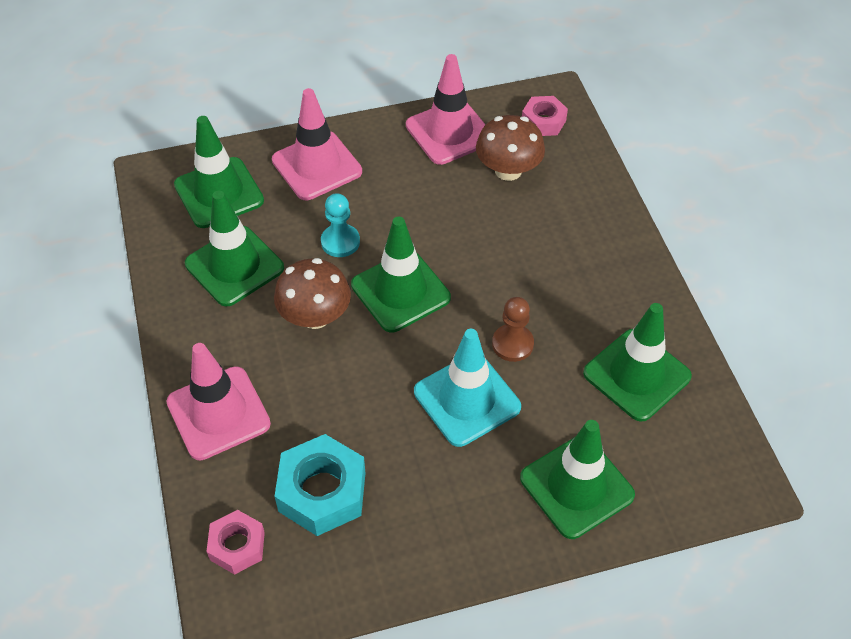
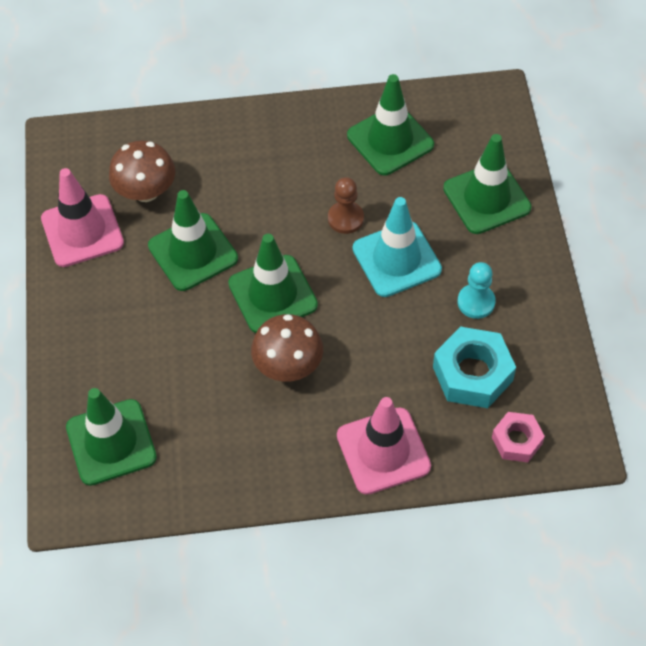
camera: 80 degrees left, 5 degrees up
(234, 266) = (213, 431): green traffic cone -> green traffic cone (193, 252)
(317, 166) = (97, 350): pink traffic cone -> none
(340, 242) = (203, 337): turquoise pawn -> turquoise pawn (476, 302)
(543, 121) = (90, 153): pink nut -> none

